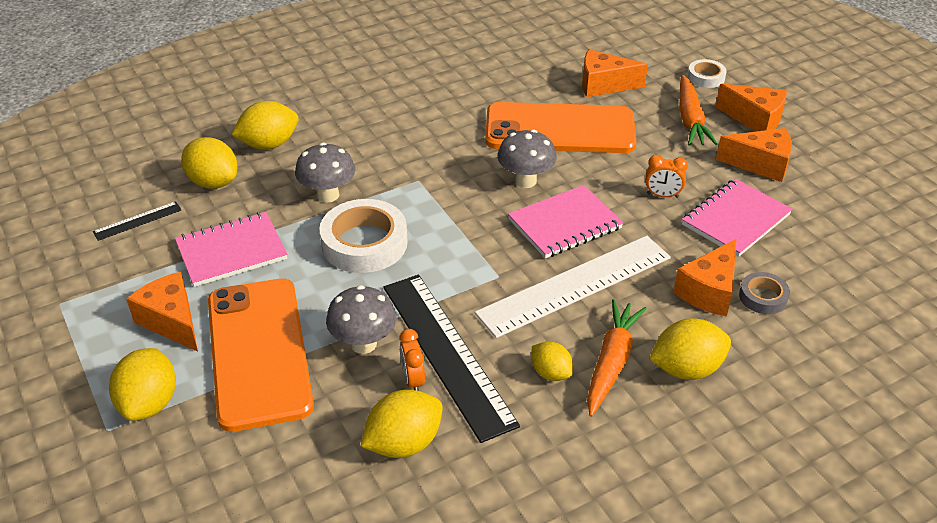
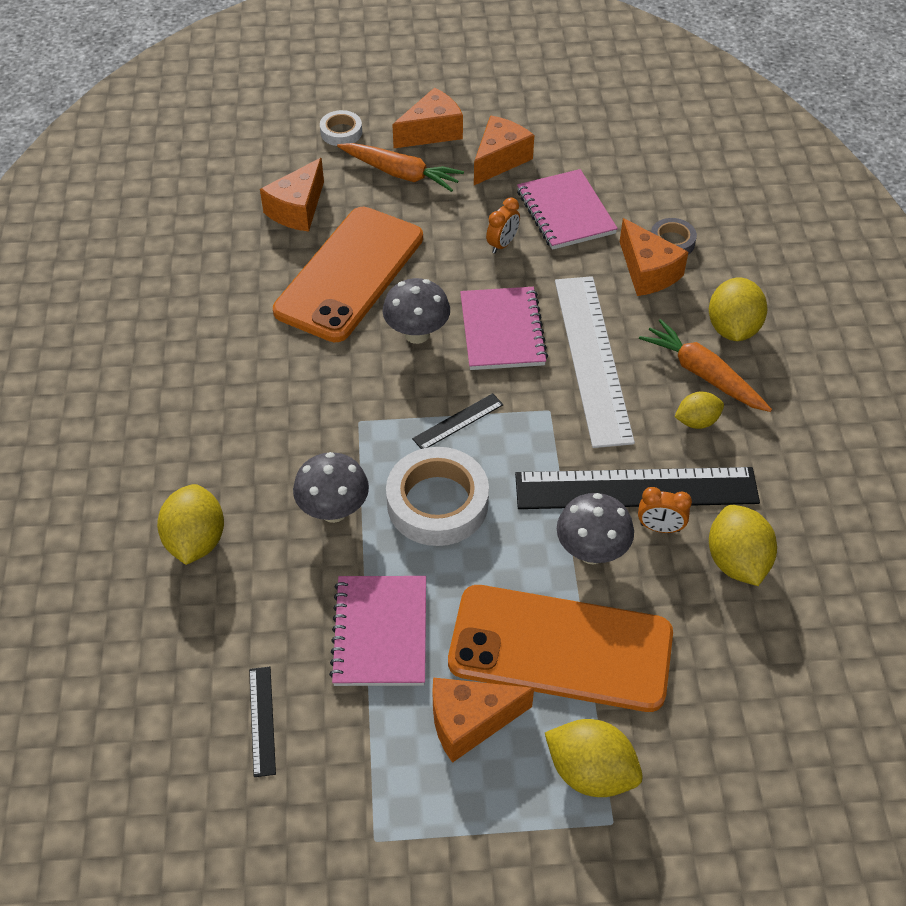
camera: 65 degrees left, 10 degrees up
(213, 182) = (235, 619): yellow lemon -> none
(451, 229) = (458, 421): none -> black ruler

